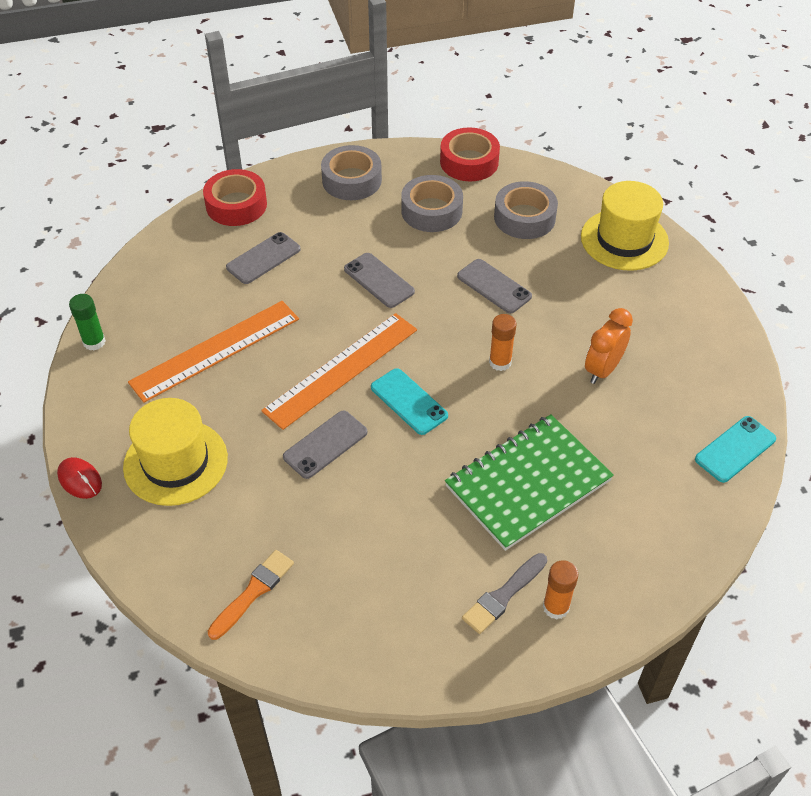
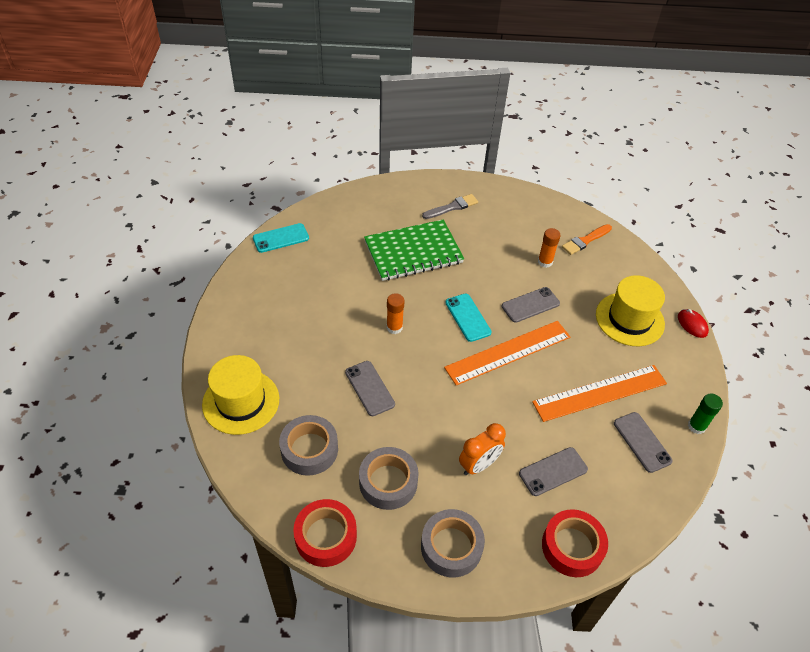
camera: 165 degrees left, 0 degrees up
(378, 280) = (459, 420): grey phone -> grey phone (642, 442)
(556, 607) = (427, 196): orange glue stick -> orange glue stick (545, 262)
(602, 369) = (328, 304): orange clock -> orange clock (479, 465)

